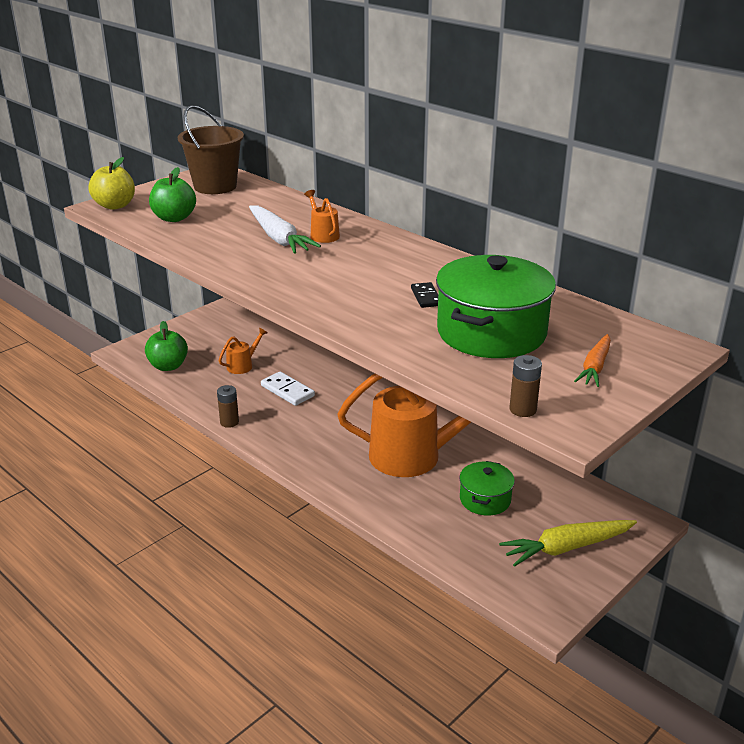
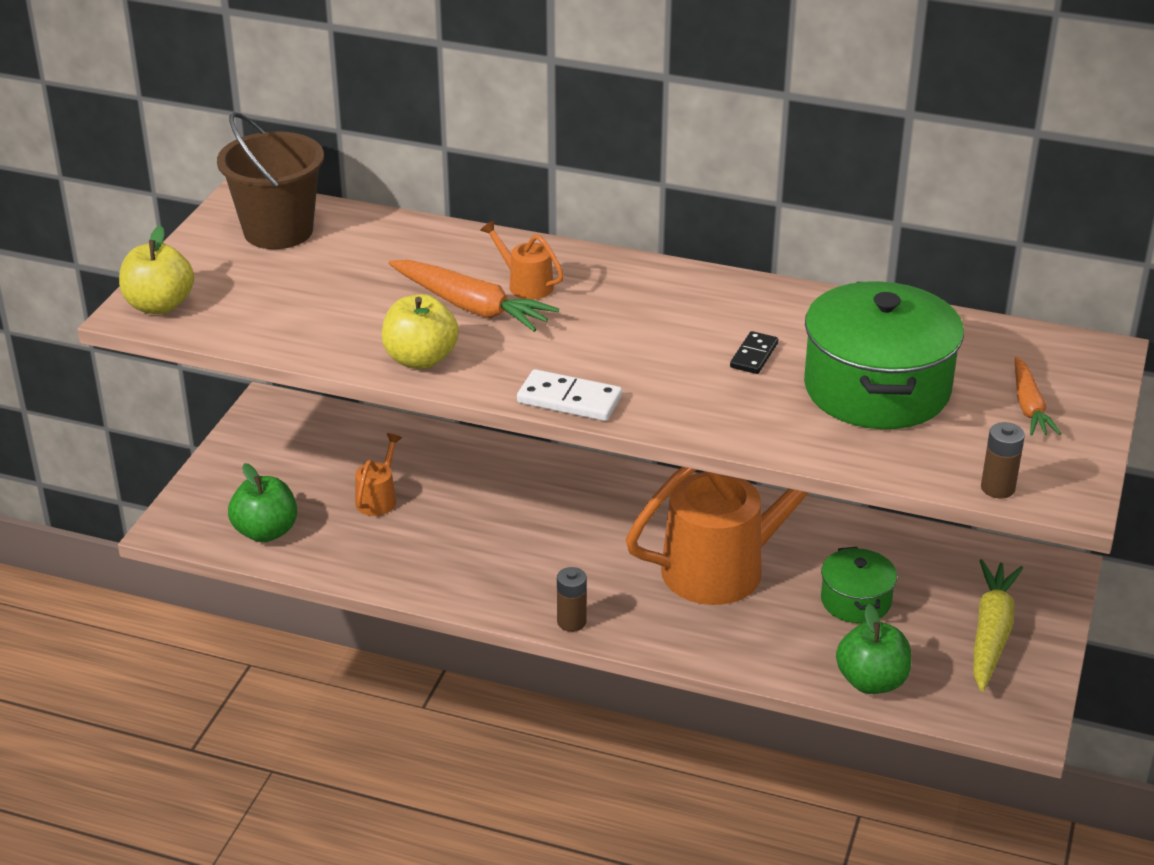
camera: 25 degrees left, 5 degrees up
(174, 218) = (279, 307): green apple -> green apple (871, 681)
(221, 256) = (420, 359): none -> yellow apple
(229, 422) = (436, 594): brown battery -> brown battery (571, 622)
(279, 239) = (471, 307): white carrot -> orange carrot
(287, 391) = (478, 521): white domino -> white domino (569, 400)
(426, 297) = (754, 355): black domino -> black domino turned 60 degrees clockwise
(566, 548) = (991, 633): yellow carrot -> yellow carrot turned 150 degrees clockwise

